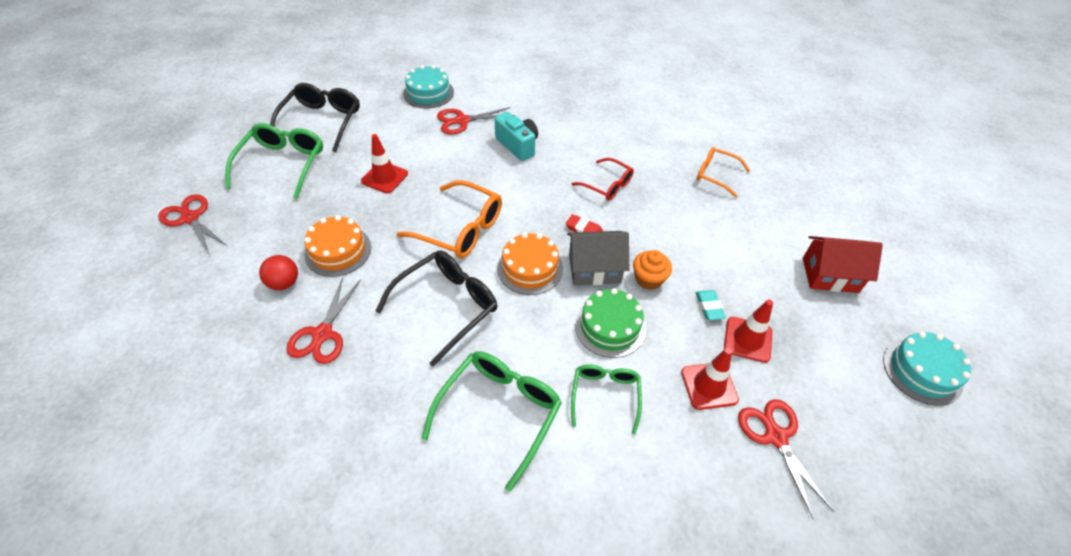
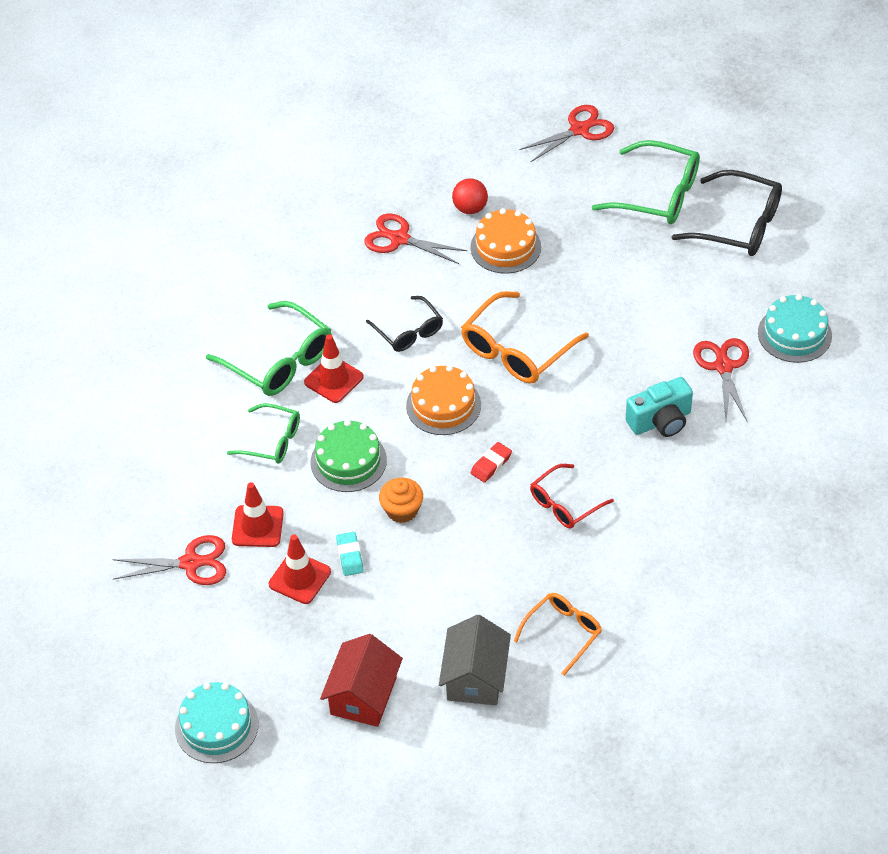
camera: 105 degrees right, 0 degrees up
(384, 177) = (618, 285): red traffic cone -> red traffic cone (333, 379)
(447, 306) = (409, 332): black glasses -> black glasses, size x0.62
(594, 268) = (429, 463): grey house -> grey house (475, 677)
(709, 307) = (350, 556): turquoise eraser -> turquoise eraser turned 75 degrees clockwise

